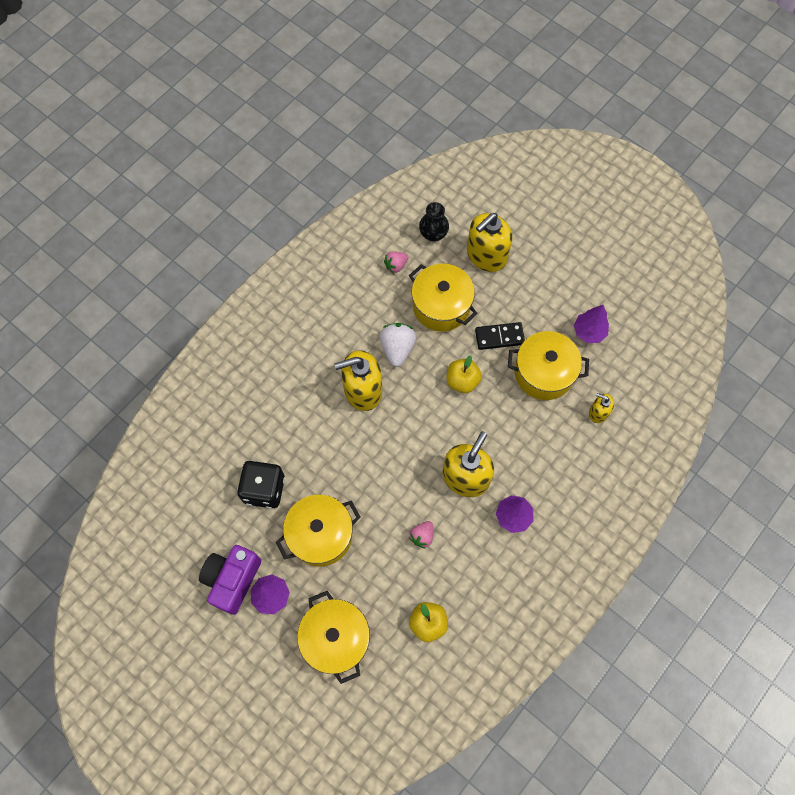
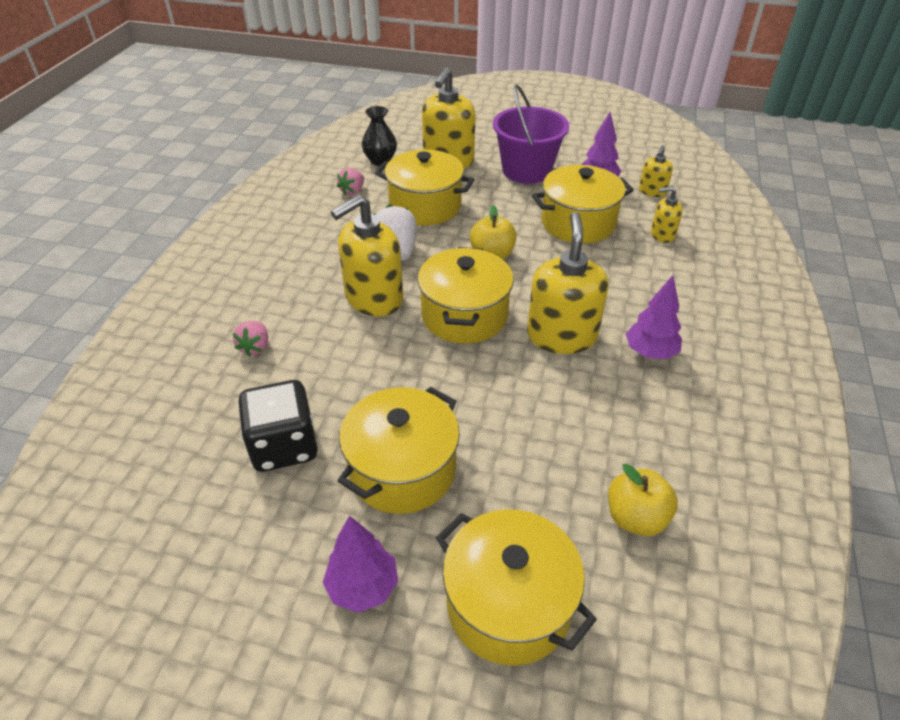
camera: 25 degrees left, 25 degrees down
(232, 580) = (281, 591): purple camera -> none
(413, 432) = (464, 315): none -> yellow pot
(422, 536) = (550, 415): pink strawberry -> pink strawberry (255, 347)
(499, 337) = (507, 210): black domino -> none
(541, 294) = (526, 170): none -> purple bucket
(625, 361) = (652, 191): none -> yellow soap dispenser

